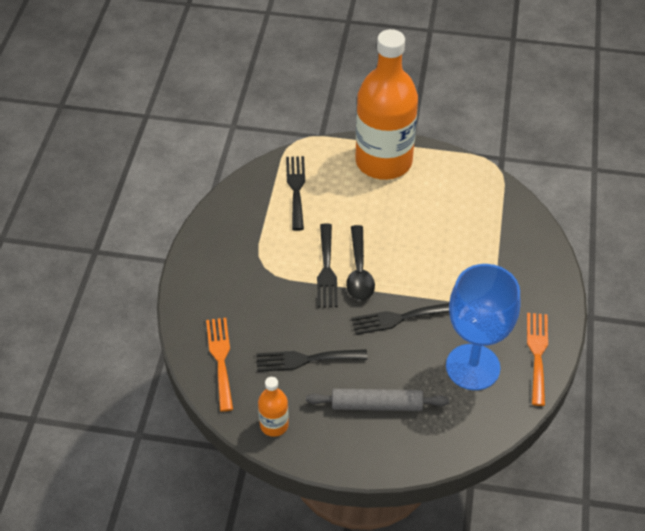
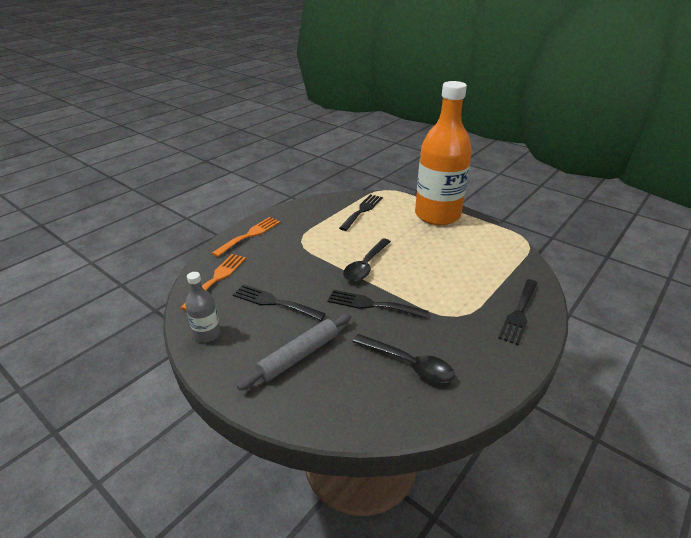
camera: 30 degrees right, 15 degrees down
(274, 425) = (207, 334): orange bottle -> grey bottle
(326, 270) = (342, 257): black fork -> black fork (519, 313)
(376, 405) = (299, 356): grey rolling pin -> grey rolling pin turned 75 degrees counterclockwise
(473, 367) = (408, 364): blue goblet -> black spoon
(537, 354) = (480, 379): orange fork -> orange fork (250, 235)

